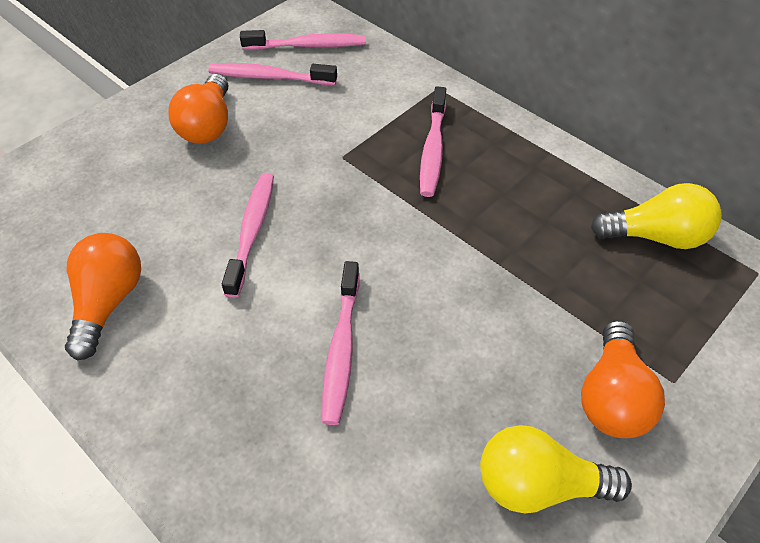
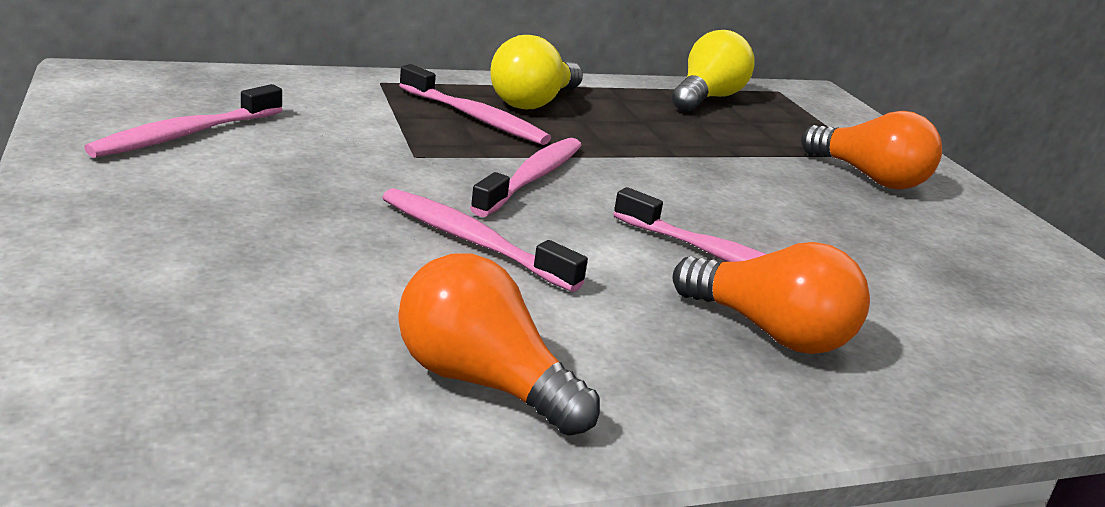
camera: 65 degrees left, 25 degrees down
(207, 125) = (210, 198): orange light bulb -> orange light bulb (770, 332)
(308, 46) = (169, 97): pink toothbrush -> pink toothbrush (532, 178)
(538, 485) = (948, 237): yellow light bulb -> yellow light bulb (533, 102)

